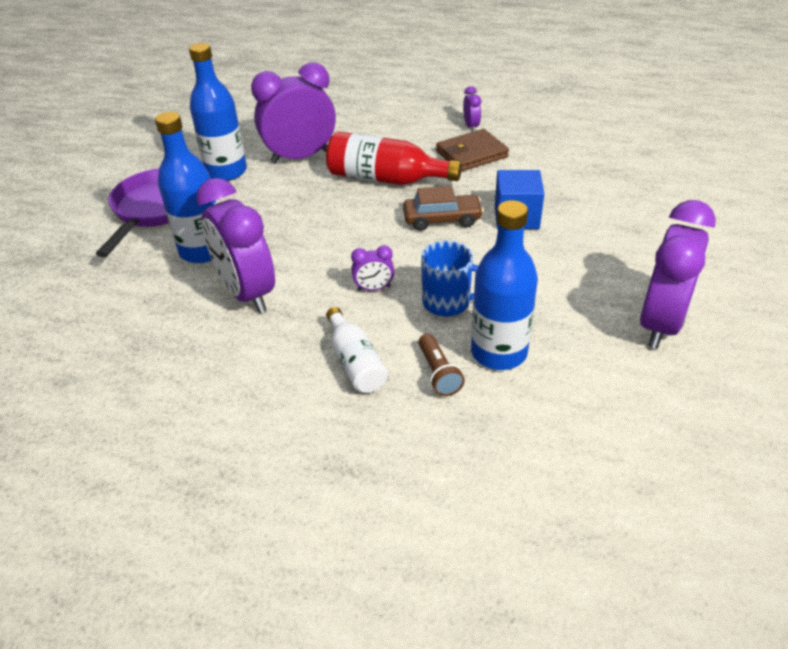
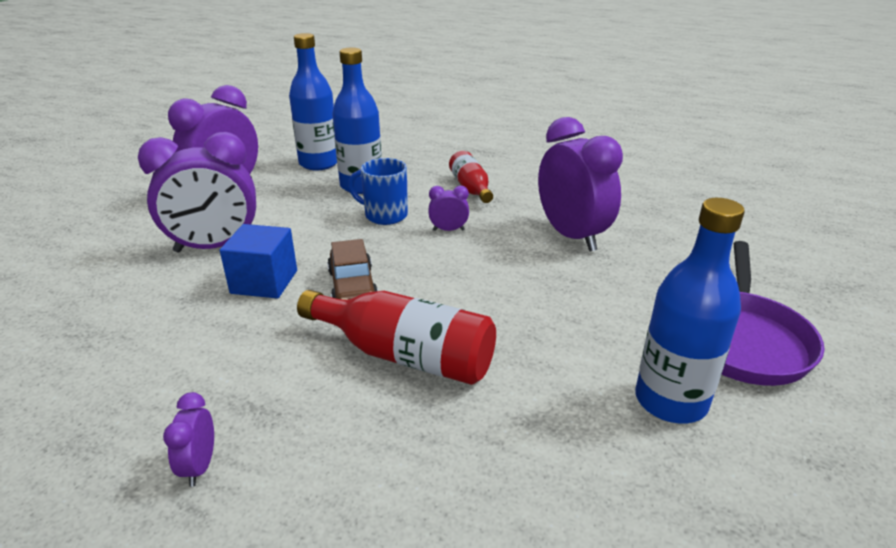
camera: 175 degrees left, 10 degrees down
(203, 251) = (639, 278): blue bottle -> blue bottle (319, 163)
(300, 157) = (546, 421): purple clock -> purple clock (215, 247)
(355, 362) = (470, 188): white bottle -> red bottle
(438, 373) = (411, 179): brown flashlight -> none
(442, 219) = (353, 287): brown car -> brown car turned 105 degrees counterclockwise
(471, 154) = (249, 390): brown wallet -> none

